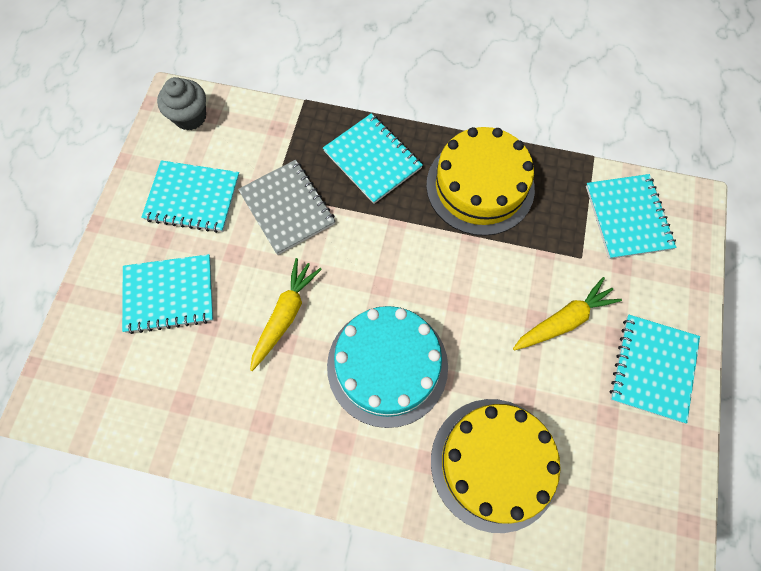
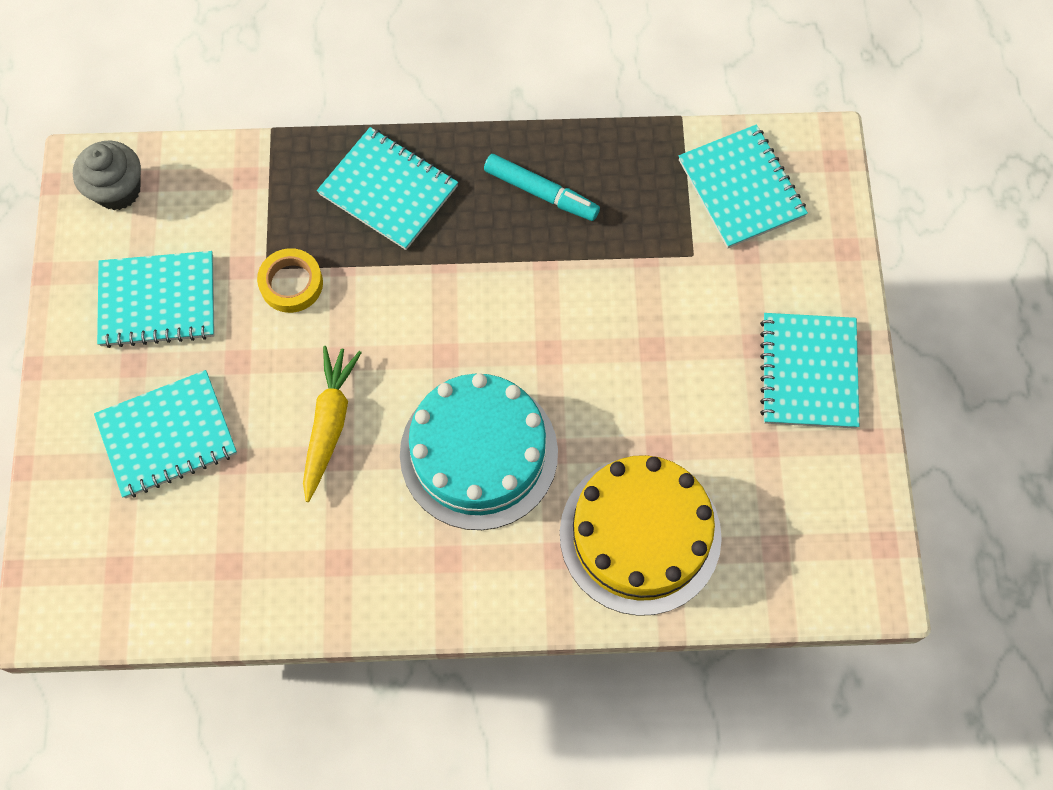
camera: 15 degrees left, 0 degrees up
(287, 208) = (291, 283): grey notebook -> yellow tape
(480, 186) = (541, 192): yellow cake -> turquoise marker
(564, 320) = (687, 340): yellow carrot -> none

